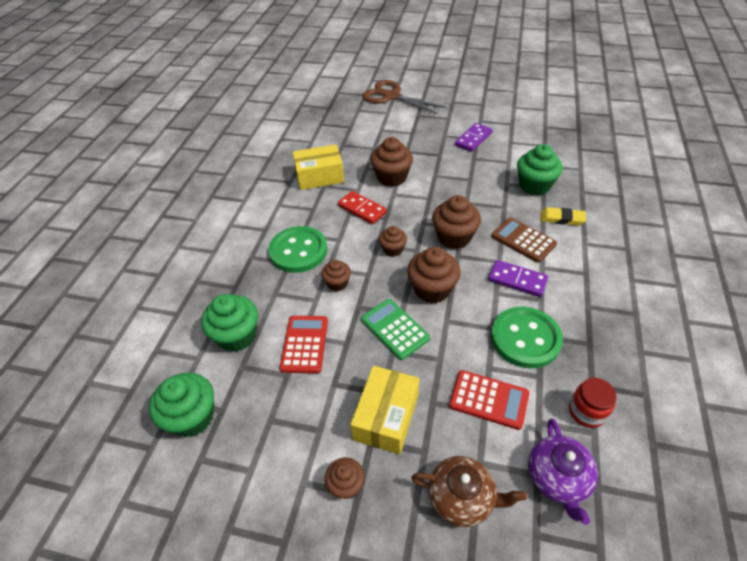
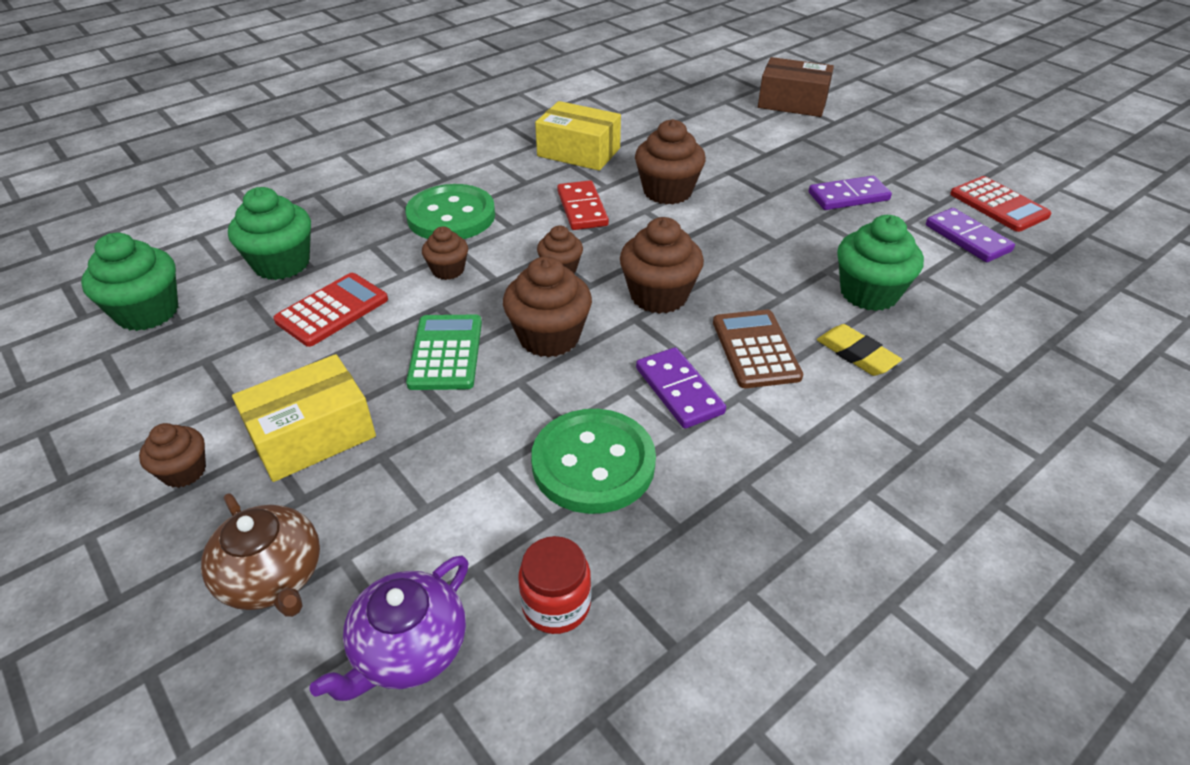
camera: 35 degrees right, 5 degrees down
(391, 96) = (792, 103): brown scissors -> brown box
(489, 399) = (449, 499): red calculator -> red calculator (998, 205)
(540, 137) = (967, 238): none -> purple domino

